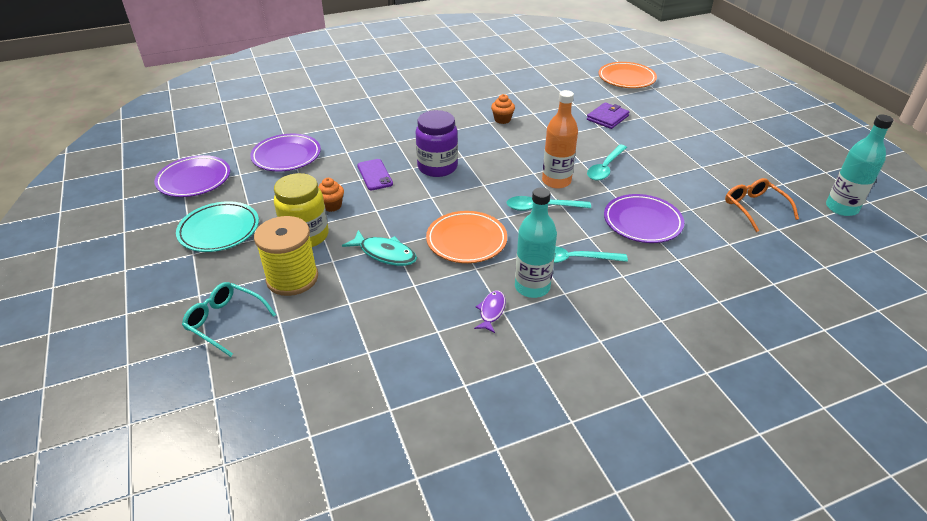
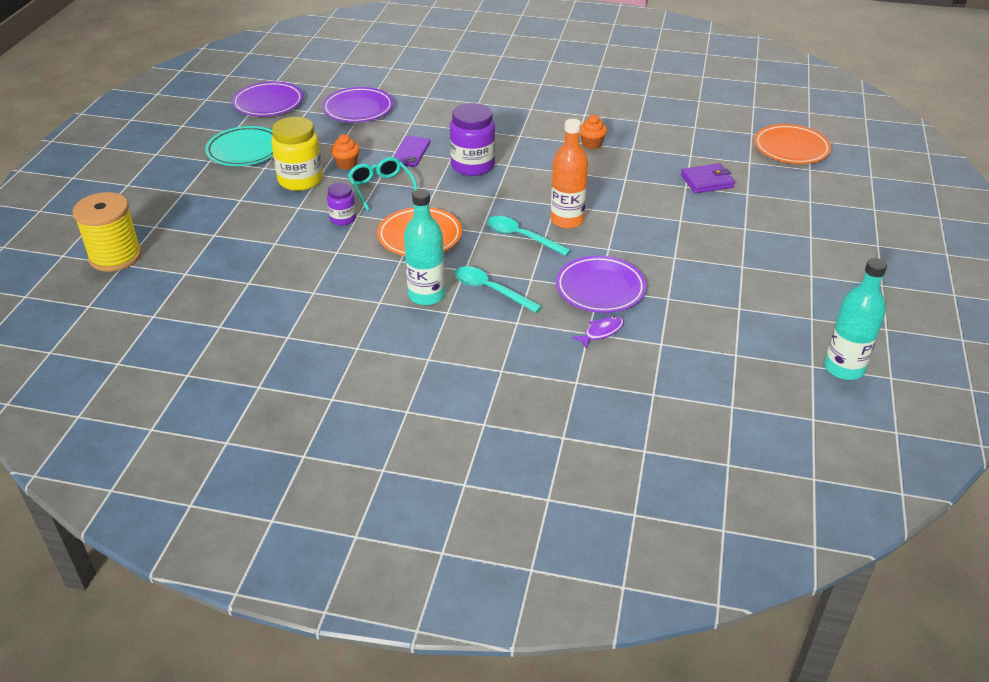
camera: 35 degrees right, 0 degrees up
(225, 321) = (180, 218): turquoise glasses -> turquoise glasses (381, 188)
(292, 278) = (256, 208): yellow spool -> yellow spool (115, 256)
(385, 254) = (343, 219): turquoise fish -> purple jar
(491, 311) = (371, 297): purple fish -> purple fish (601, 332)
(605, 168) = (634, 227): turquoise spoon -> none
(754, 208) = (739, 326): orange glasses -> none

